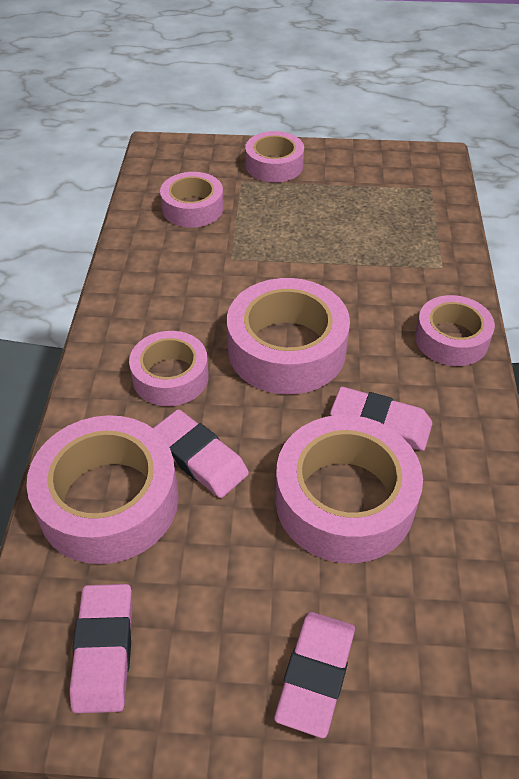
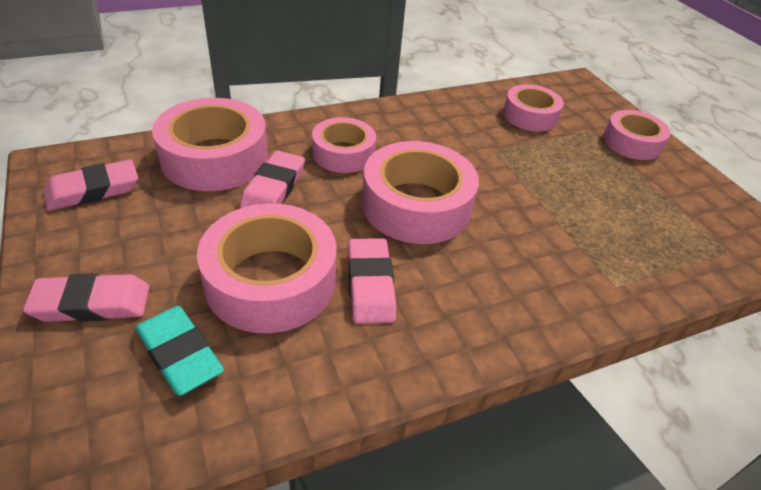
camera: 60 degrees right, 5 degrees down
(415, 601) = (179, 354): none -> turquoise eraser
(451, 339) = (518, 315): pink tape -> none

